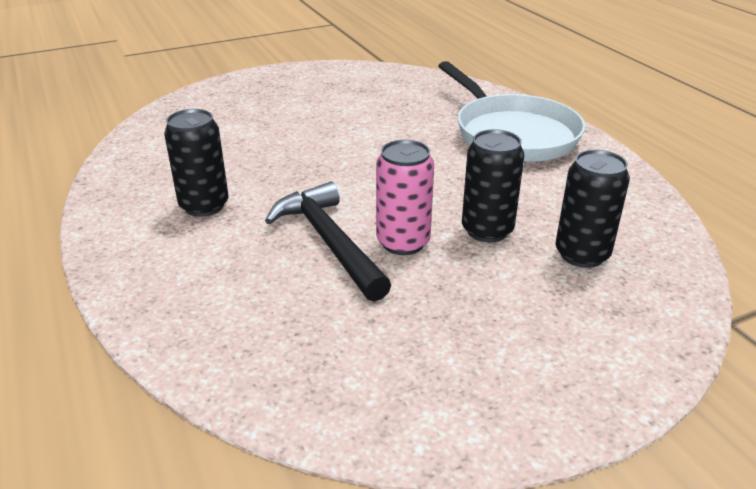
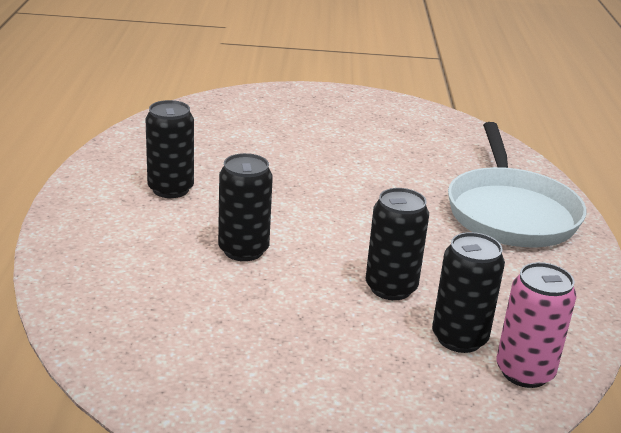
camera: 25 degrees right, 5 degrees down
(329, 241) = (243, 250): black hammer -> black can
(403, 242) = (304, 272): pink can -> pink can (524, 372)

